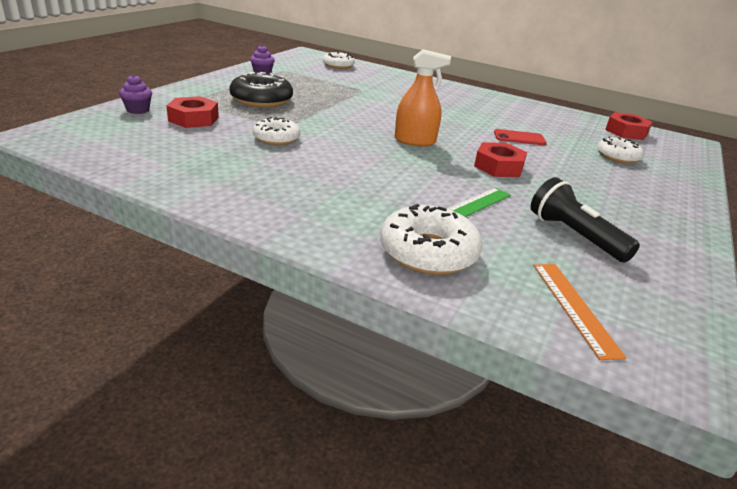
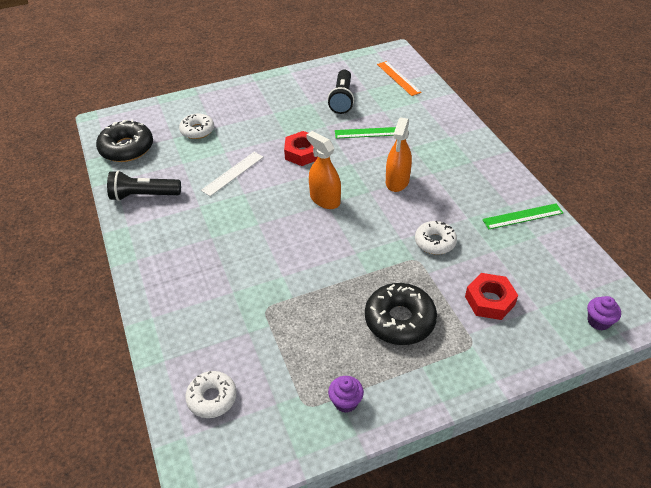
camera: 135 degrees left, 15 degrees up
(138, 110) = (538, 339): purple cupcake -> purple cupcake (598, 321)
(193, 176) = (522, 216): none -> green ruler
(369, 170) = (397, 181): none -> orange spray bottle
(428, 252) = (429, 118): white donut -> none
(519, 138) = (233, 173): red phone -> white ruler
(543, 113) = (144, 196): none -> black flashlight
(574, 307) = (398, 78): orange ruler -> orange ruler turned 60 degrees counterclockwise
(626, 132) = (126, 148): red nut -> black donut

